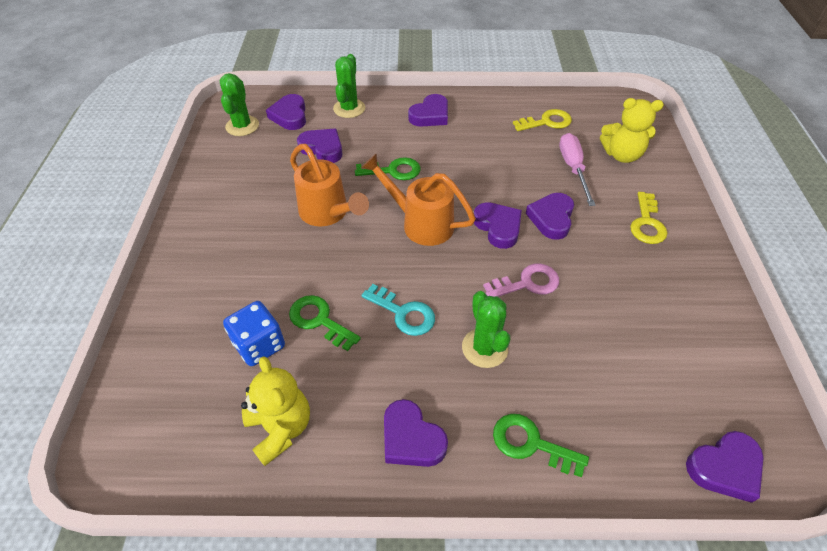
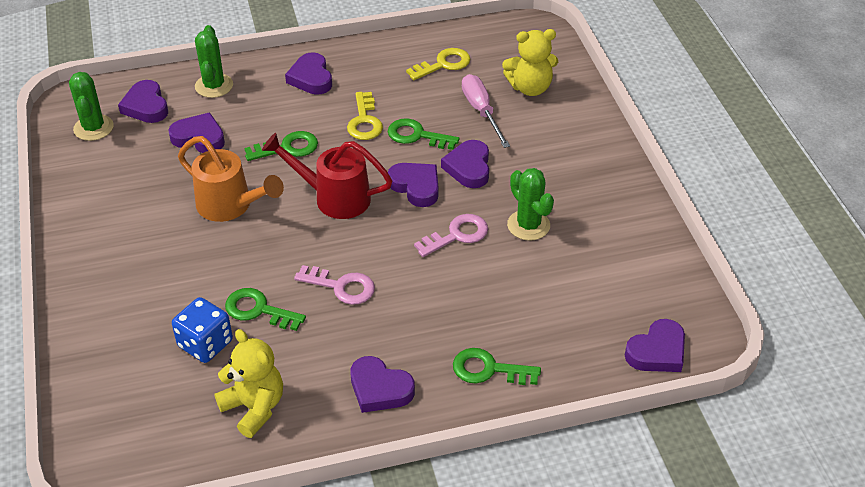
camera: 15 degrees left, 5 degrees down
(403, 313) = (341, 286): turquoise key -> pink key
(421, 223) = (334, 198): orange watering can -> red watering can
(430, 115) = (311, 78): purple heart -> purple heart turned 135 degrees clockwise
(484, 348) = (429, 301): green cactus -> green cactus (528, 225)
(509, 180) = (417, 135): none -> green key
(647, 223) = (565, 155): yellow key -> yellow key (364, 121)

